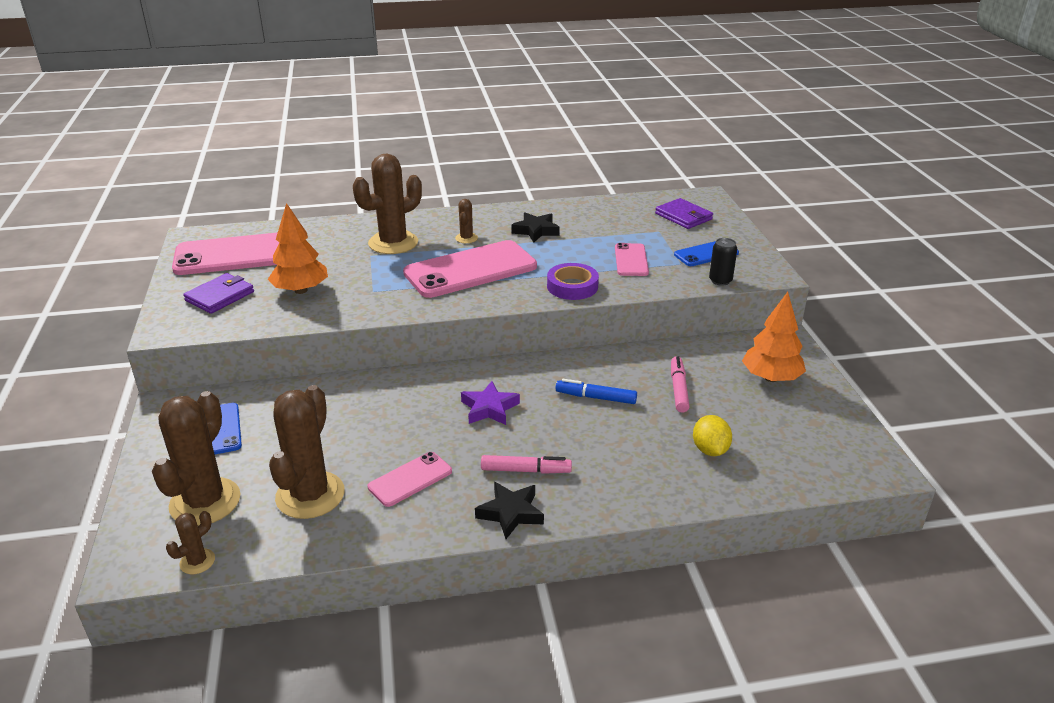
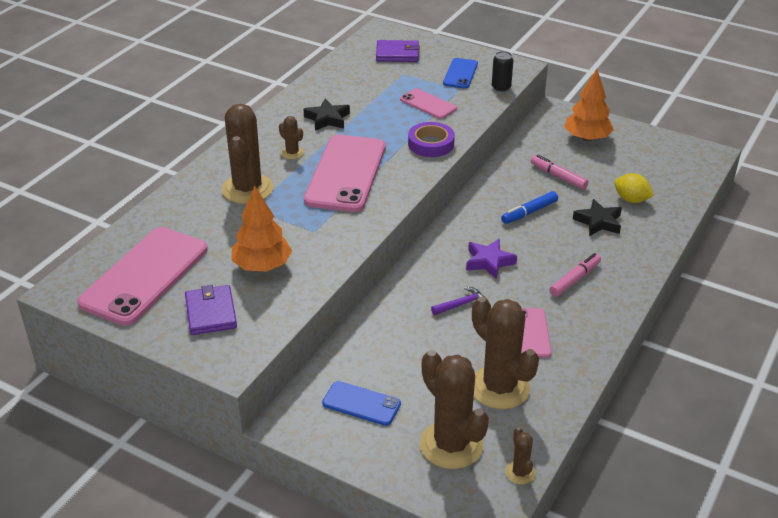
camera: 50 degrees left, 5 degrees up
(409, 421) = (461, 304): none -> purple hammer
(510, 513) = (611, 306): black star -> black star (598, 222)

